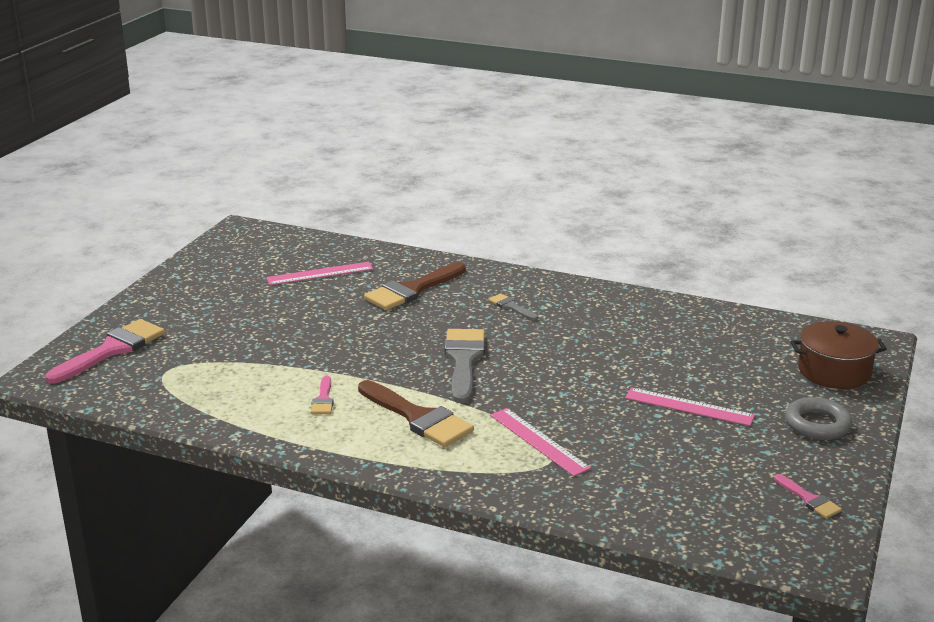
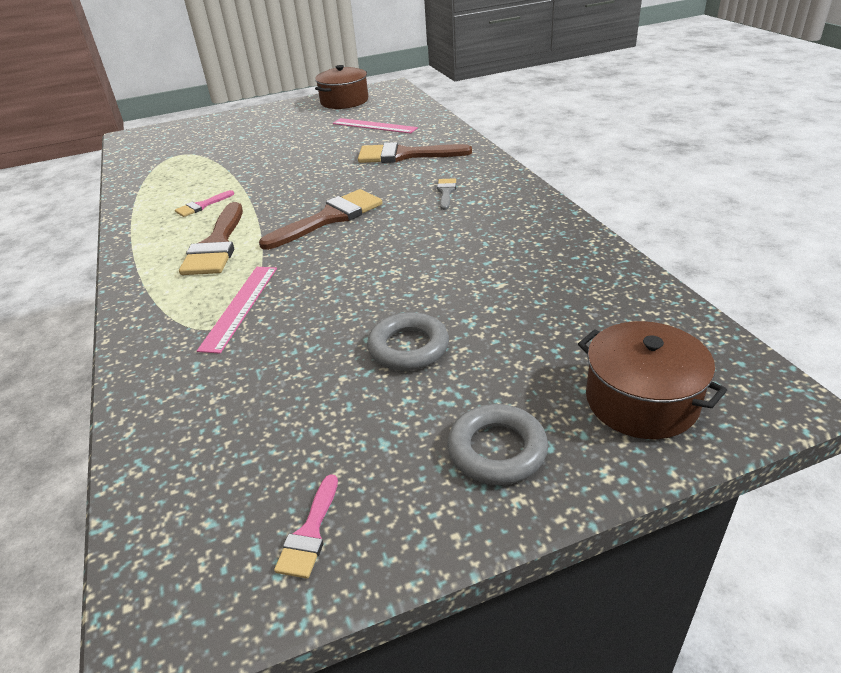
camera: 50 degrees right, 10 degrees up
(112, 350) = (186, 133): pink brush -> none
(225, 259) = (344, 101): none -> brown pot
(464, 361) = (329, 218): grey brush -> brown brush
(689, 406) = (408, 347): pink ruler -> grey ring

